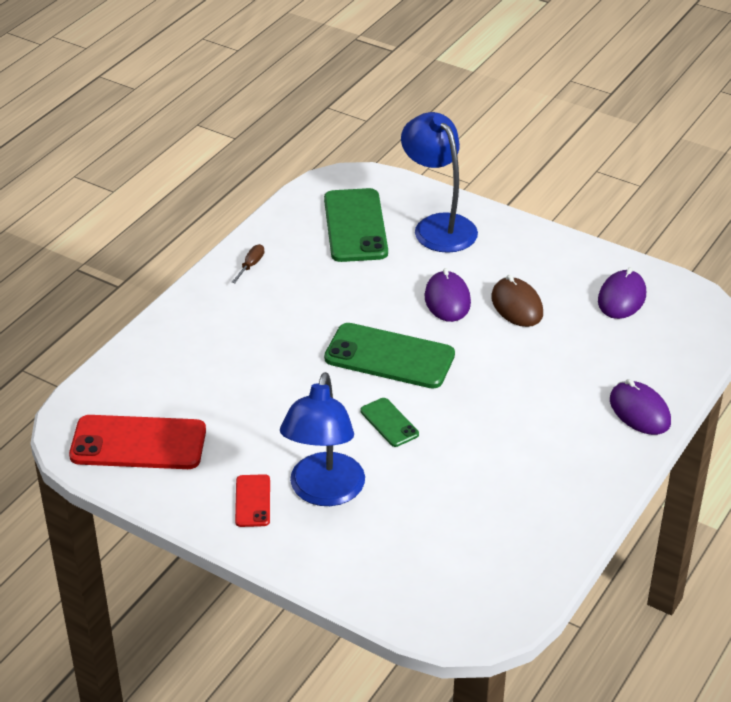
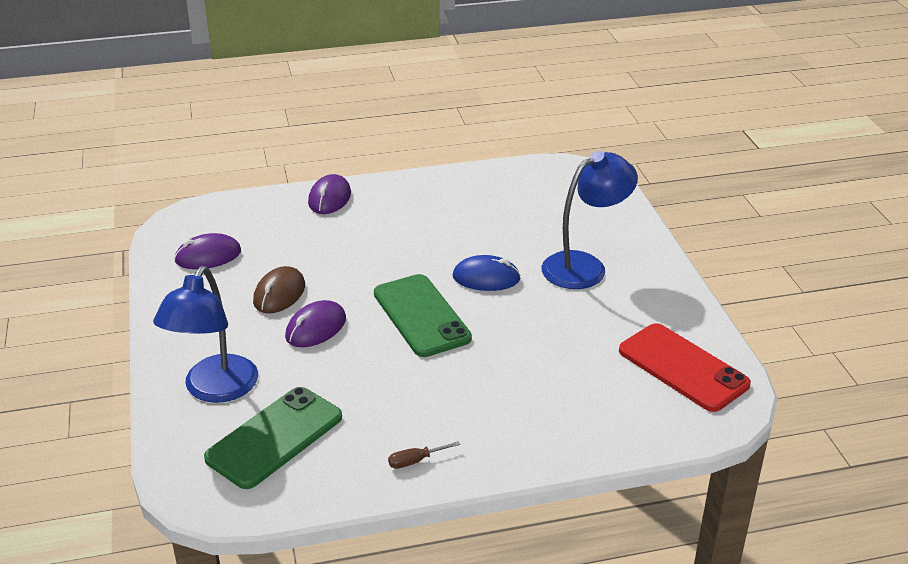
camera: 135 degrees left, 5 degrees down
(252, 501) = (638, 287): red phone -> none
(389, 423) = (486, 278): green phone -> blue mouse

